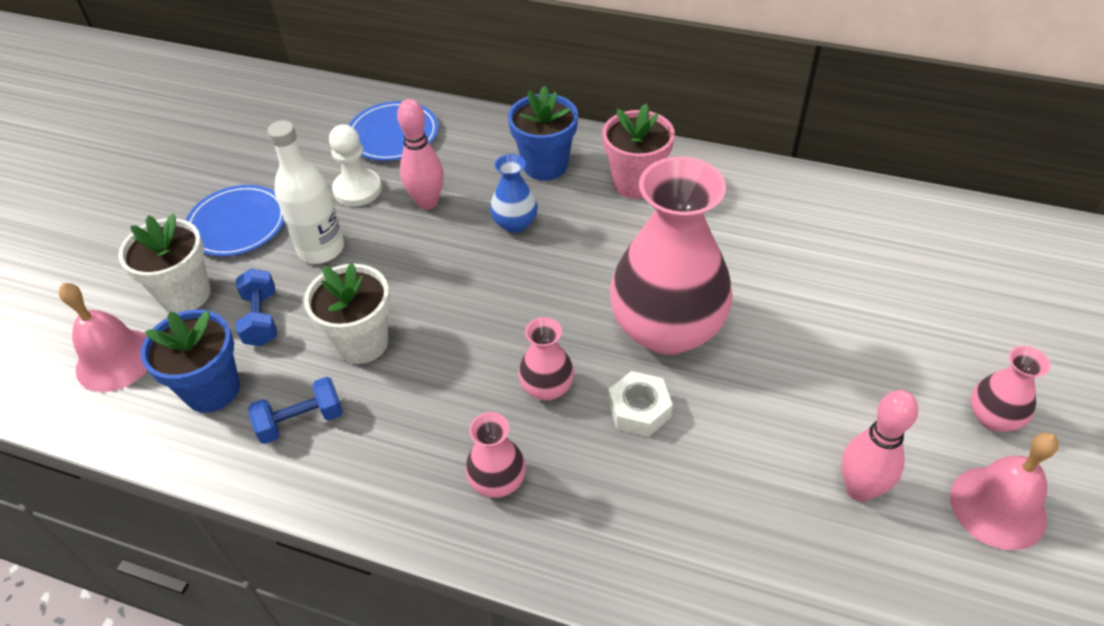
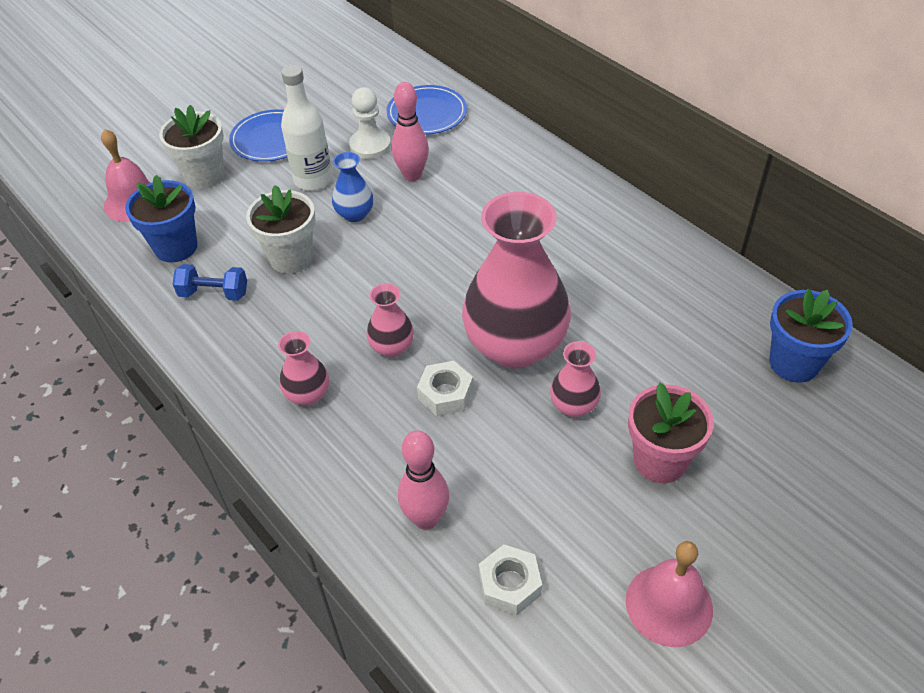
camera: 30 degrees right, 0 degrees up
(261, 319) = (239, 213): blue dumbbell -> none
(515, 223) = (464, 217): blue vase -> blue vase (355, 214)
(545, 165) = (523, 181): blue flower pot -> blue flower pot (794, 363)
(635, 183) = (585, 223): pink flower pot -> pink flower pot (660, 460)
(852, 569) = (509, 584): none -> white nut
(859, 489) = (566, 533): pink bowling pin -> pink bowling pin (426, 519)
(993, 417) = (729, 538): pink vase -> pink vase (573, 406)

